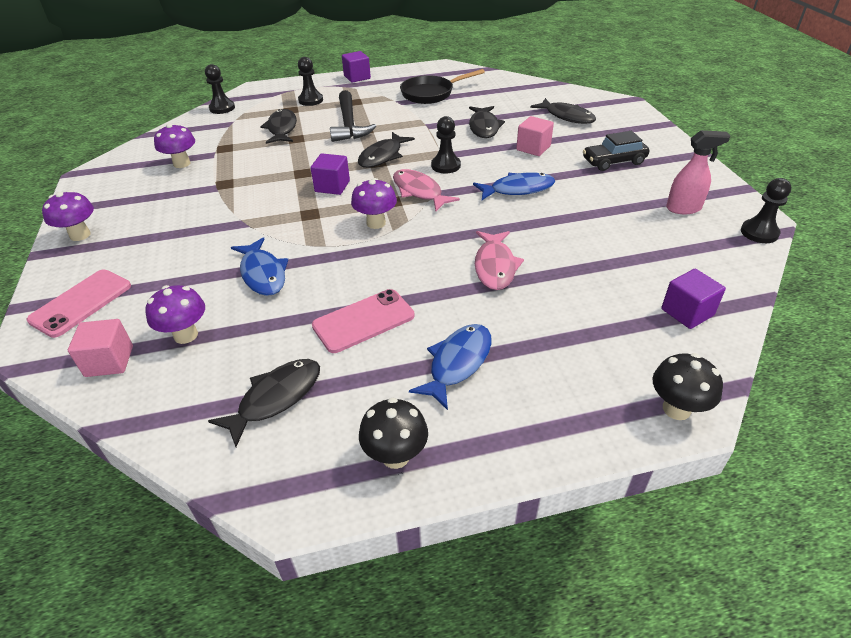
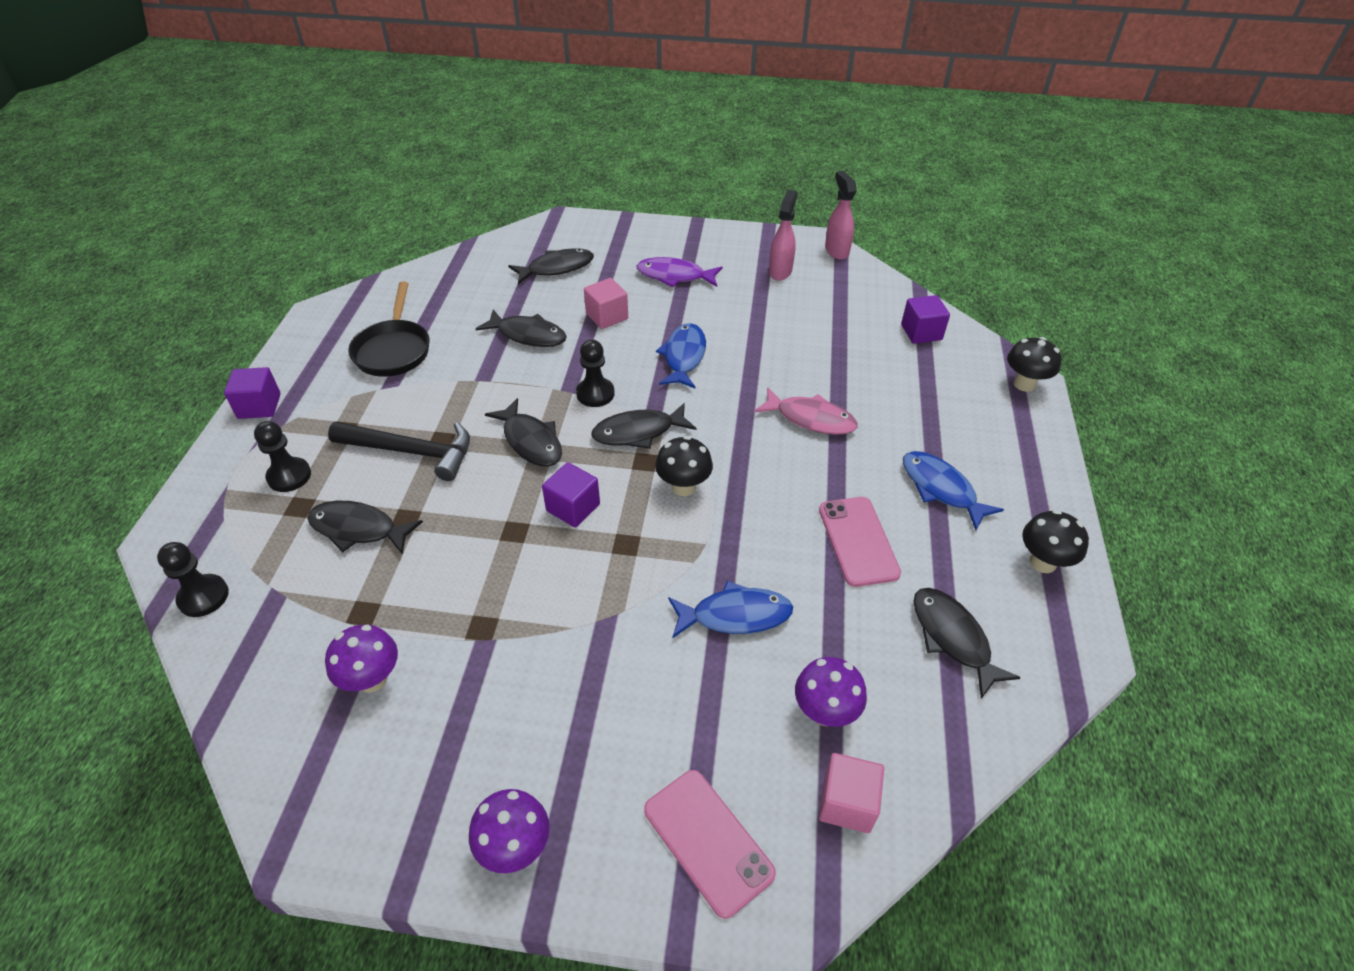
camera: 70 degrees left, 5 degrees up
(376, 223) = (683, 487): purple mushroom -> black mushroom
(419, 191) = (638, 432): pink fish -> black fish
(613, 162) = (674, 276): black car -> purple fish
(759, 233) = (836, 251): black pawn -> pink spray bottle

